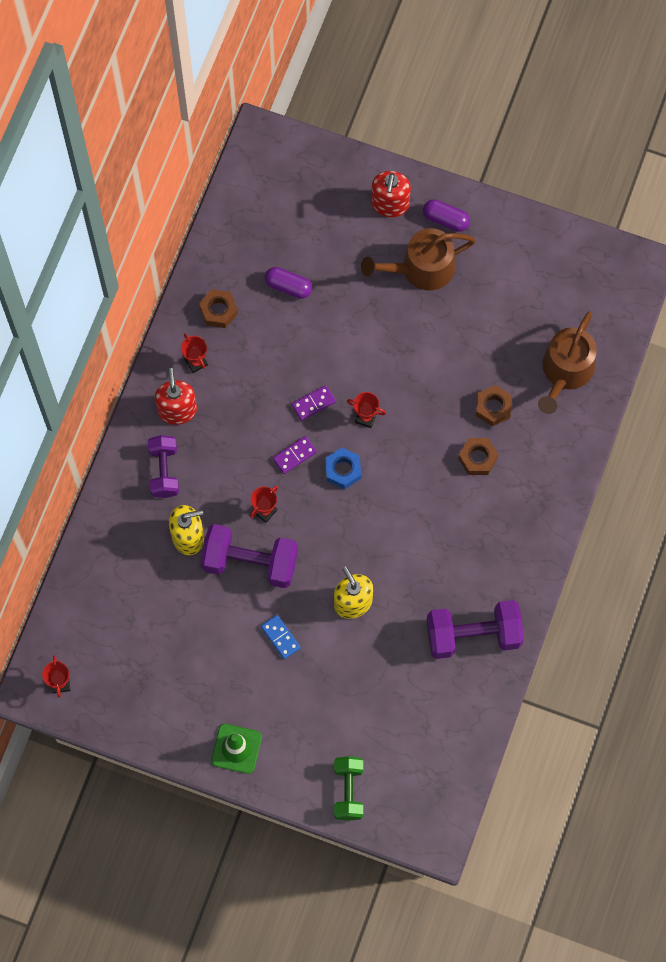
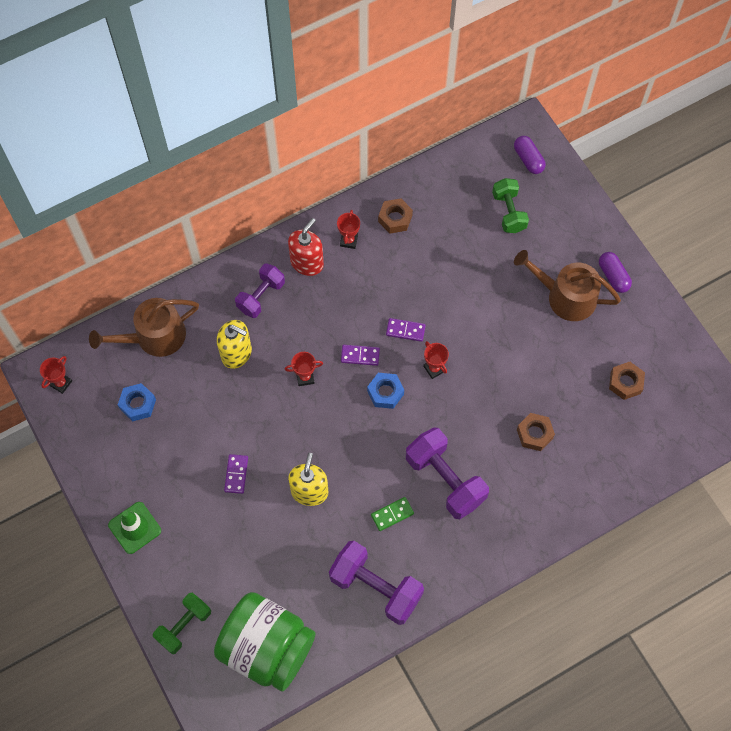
camera: 40 degrees right, 5 degrees down
(144, 647) = (138, 404): none -> blue nut
(250, 562) = (263, 405): purple dumbbell -> purple dumbbell (445, 480)
(280, 637) = (236, 474): blue domino -> purple domino
(288, 286) = (458, 238): purple capsule -> purple capsule (528, 159)
(311, 229) = (509, 212): none -> green dumbbell
(390, 204) = (581, 236): red soap dispenser -> none
(429, 752) = (267, 648): none -> green jar
(435, 566) = (392, 514): none -> green domino
(477, 458) = (491, 461): brown nut -> brown nut (625, 383)
(565, 371) = (612, 450): brown watering can -> brown watering can (154, 337)

